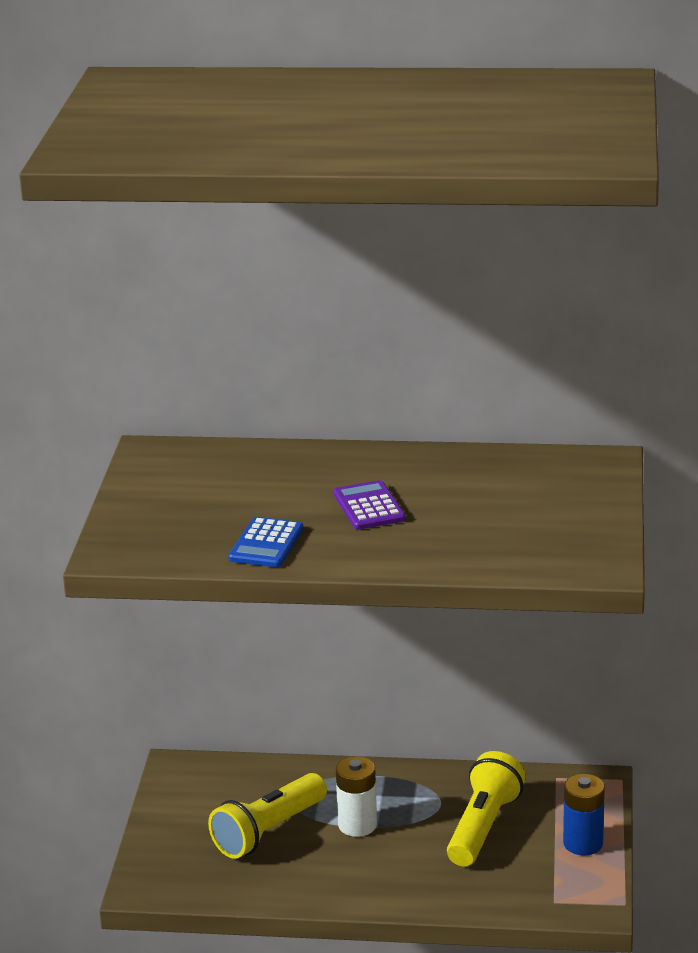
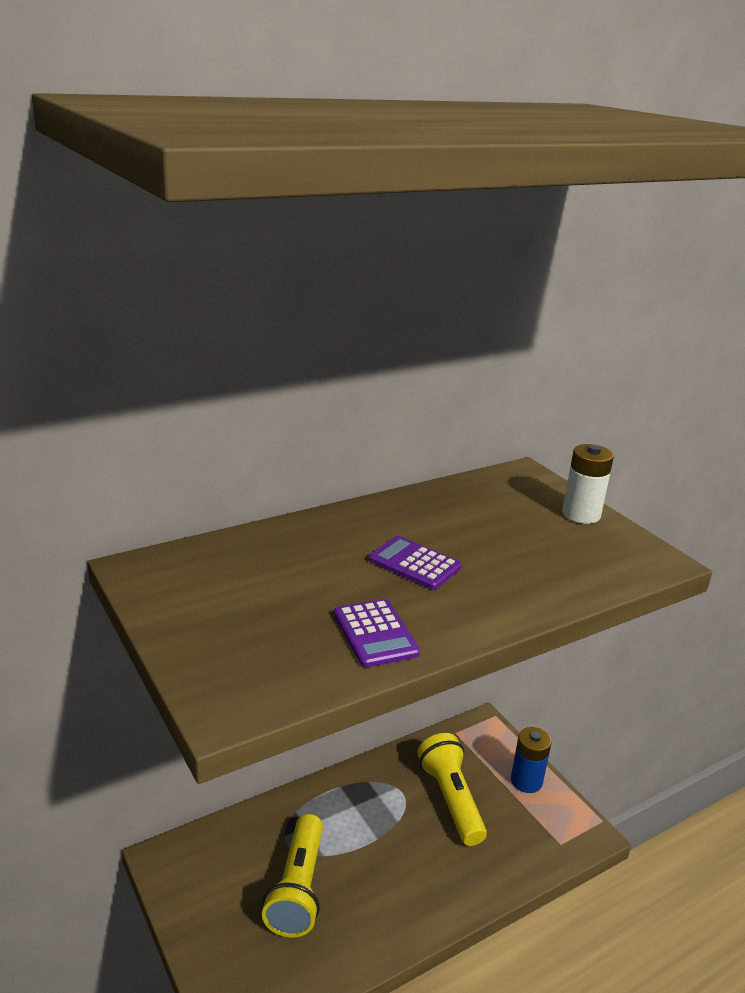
camera: 40 degrees left, 0 degrees up
(266, 544) = (375, 633): blue calculator -> purple calculator
(357, 825) = (362, 844): white battery -> white battery (581, 514)

